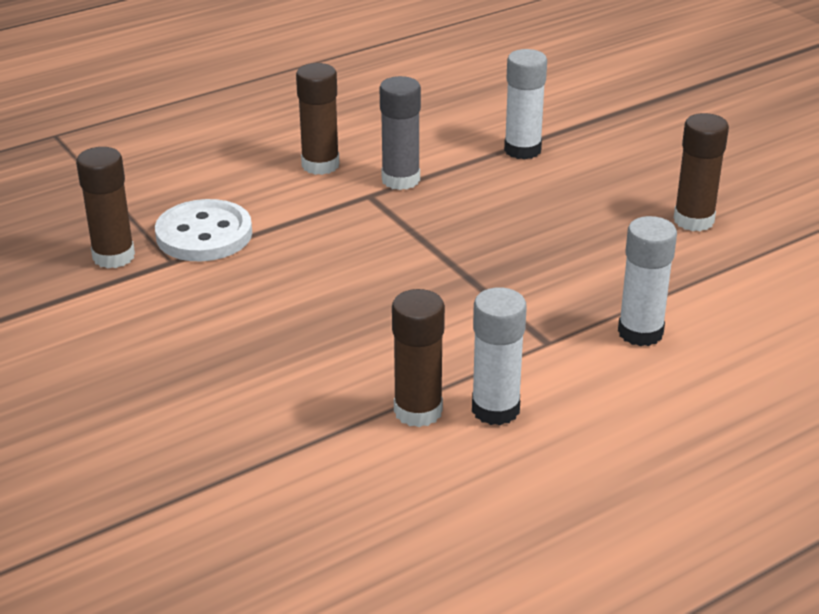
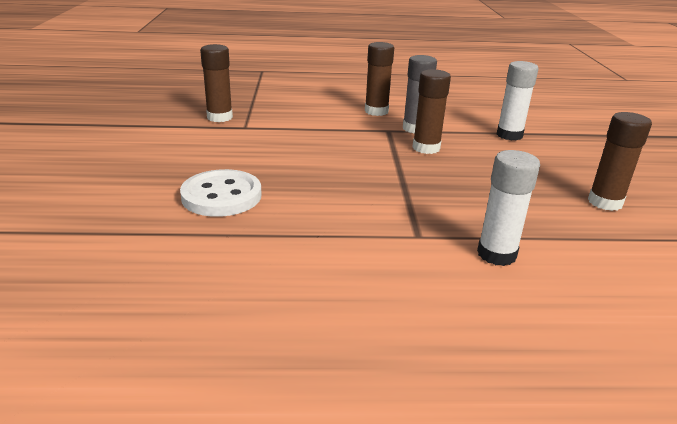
camera: 30 degrees right, 5 degrees down
(204, 234) = (276, 121): white button -> white button (221, 196)
(418, 411) = (280, 242): brown glue stick -> brown glue stick (426, 148)
(495, 409) = (333, 261): white glue stick -> none

